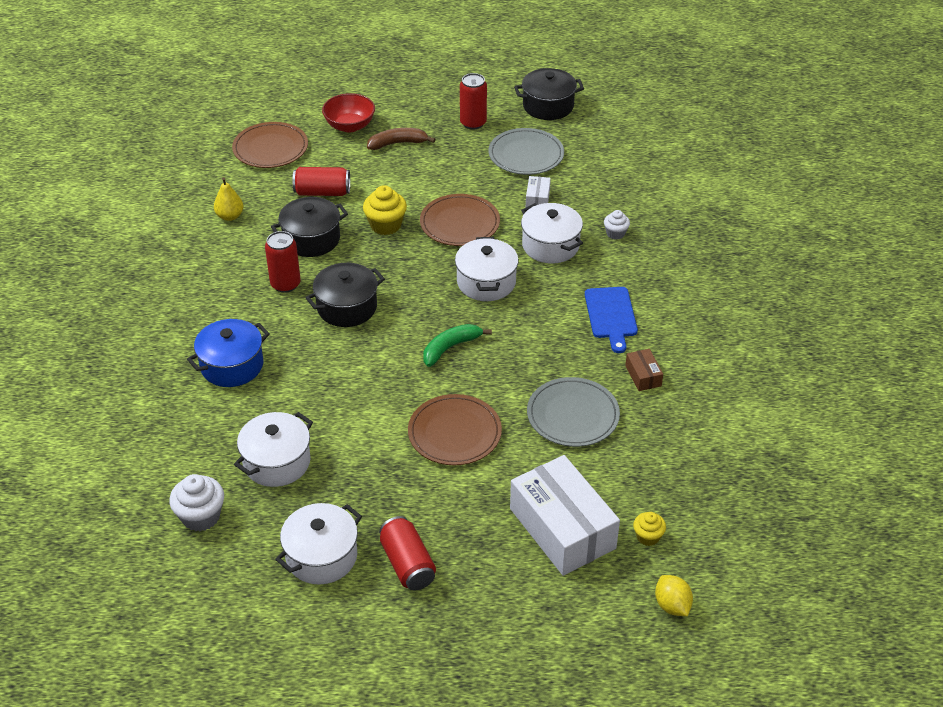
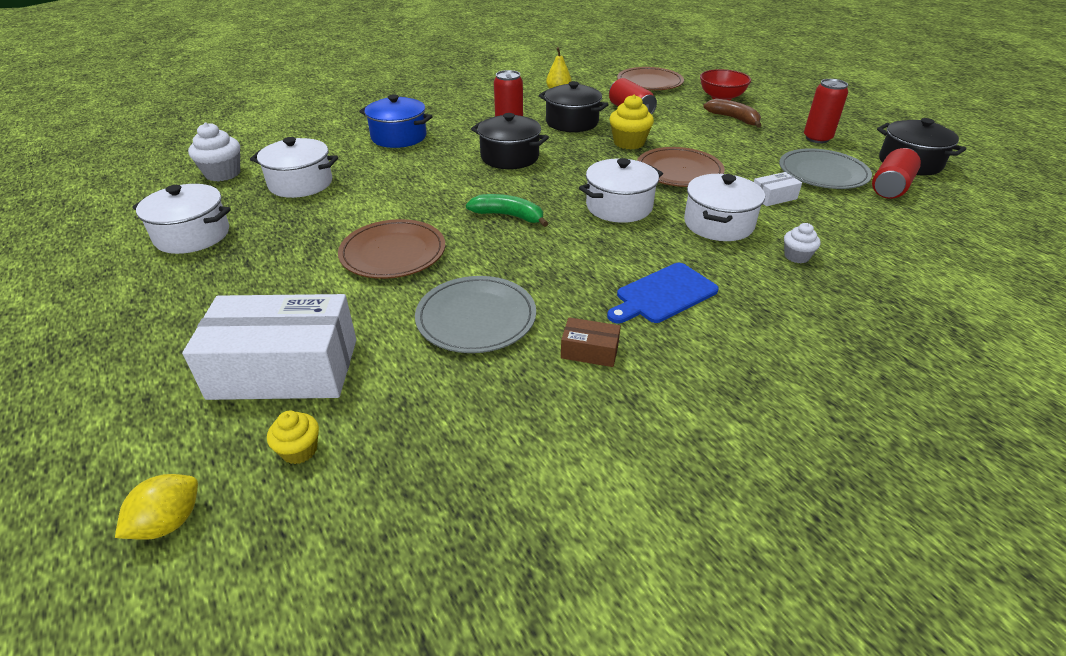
camera: 60 degrees right, 5 degrees down
(407, 564) = (194, 282): red can -> red can (890, 187)
(562, 528) = (284, 368): white box -> white box turned 60 degrees clockwise
(643, 376) = (589, 351): brown box -> brown box turned 60 degrees clockwise

